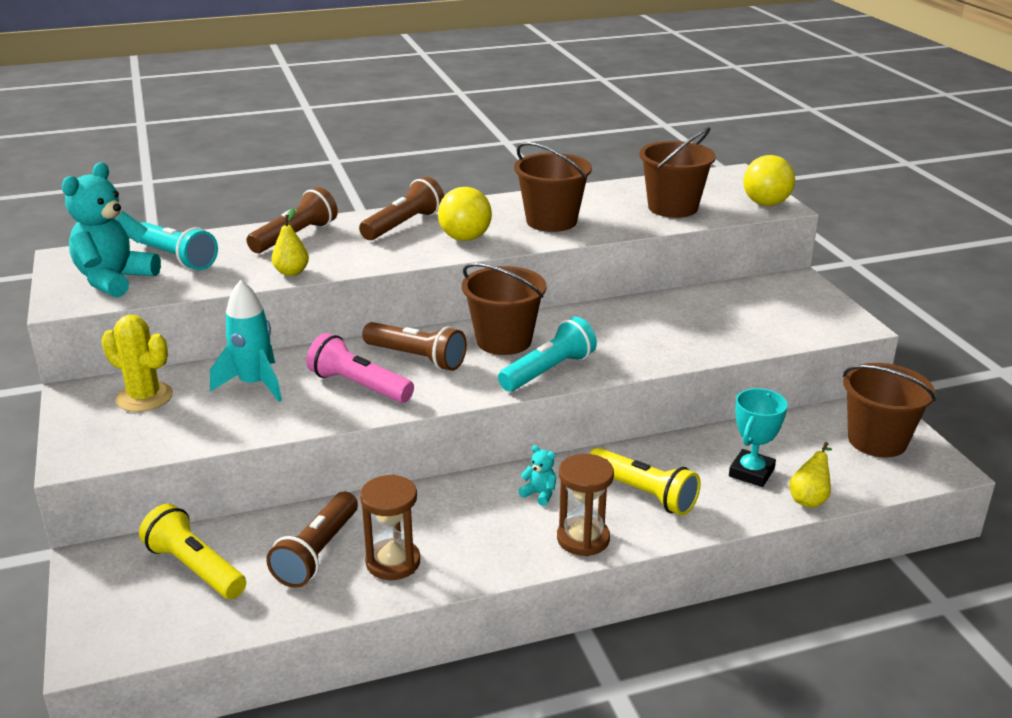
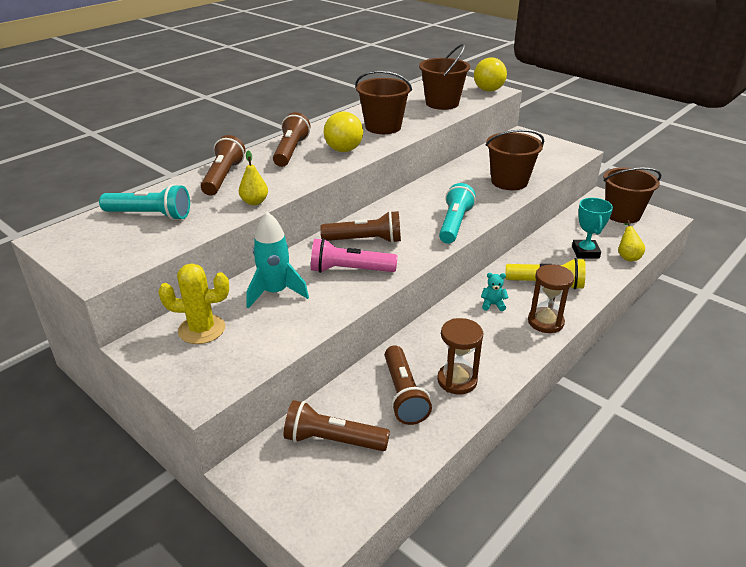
camera: 30 degrees left, 5 degrees up
(114, 280) = (118, 245): turquoise teddy bear -> none
(195, 568) = (332, 440): yellow flashlight -> brown flashlight
(504, 341) = (405, 213): brown bucket -> brown bucket (509, 182)

